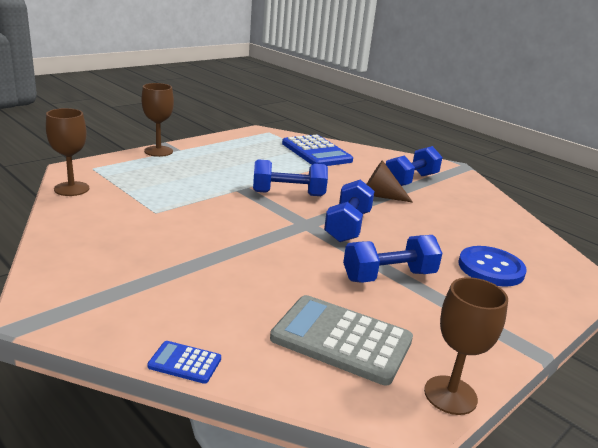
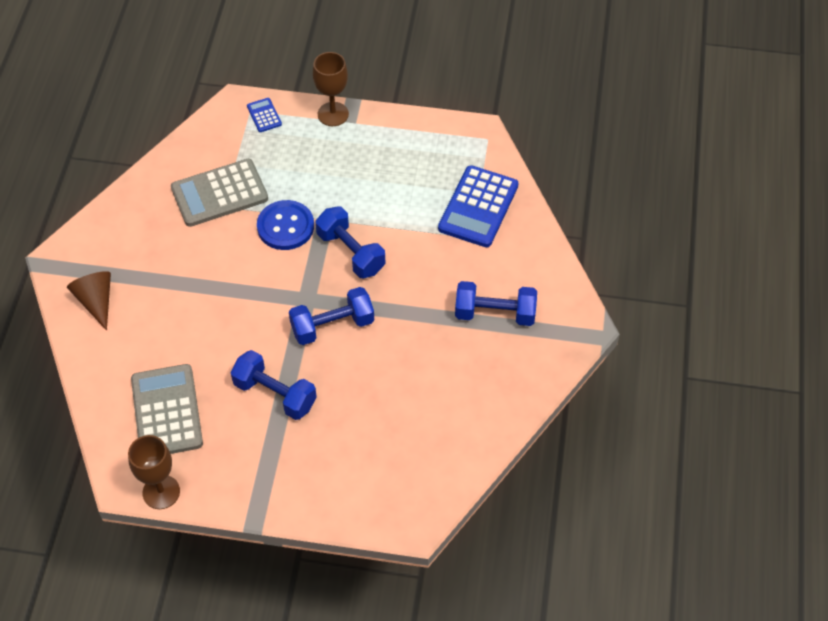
camera: 55 degrees right, 30 degrees up
(71, 189) = (204, 134): brown goblet -> none
(140, 208) = (219, 193): none -> grey calculator
(184, 363) = (77, 355): blue calculator -> blue calculator (264, 115)
(379, 196) = (424, 312): brown cone -> brown cone (96, 301)
(491, 268) = (359, 451): blue button -> blue button (285, 226)

